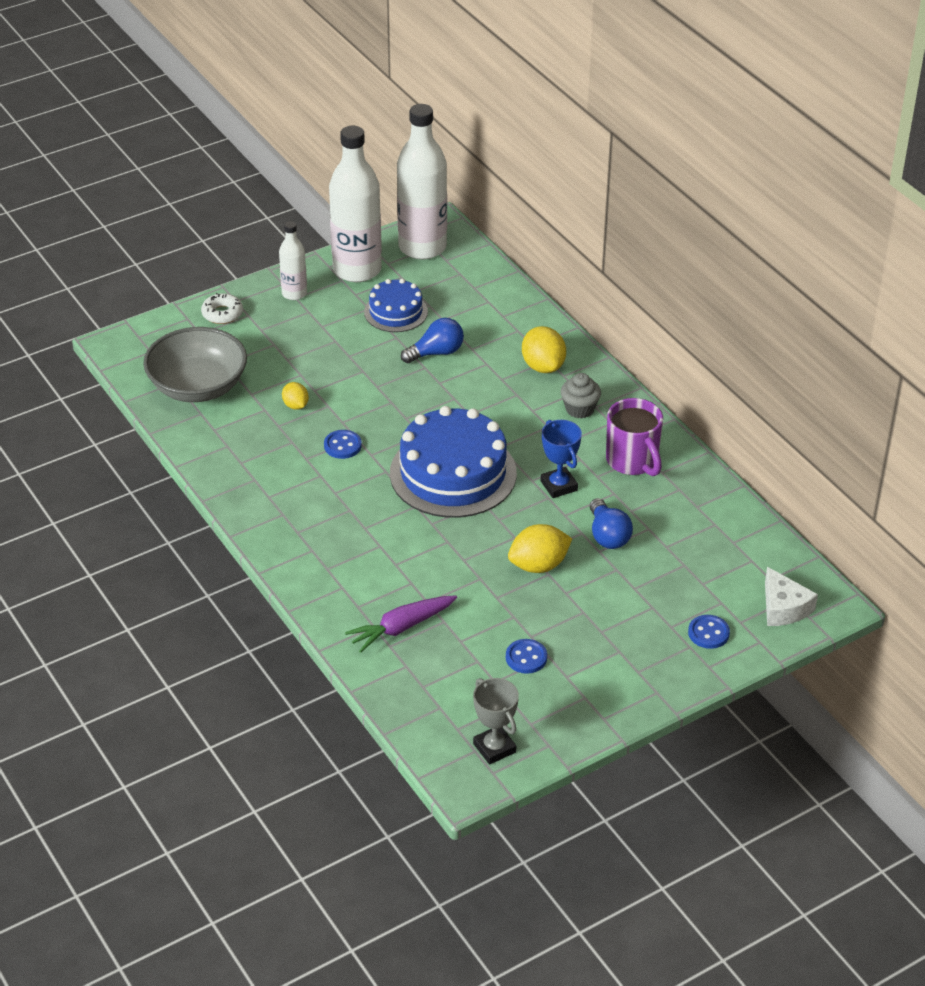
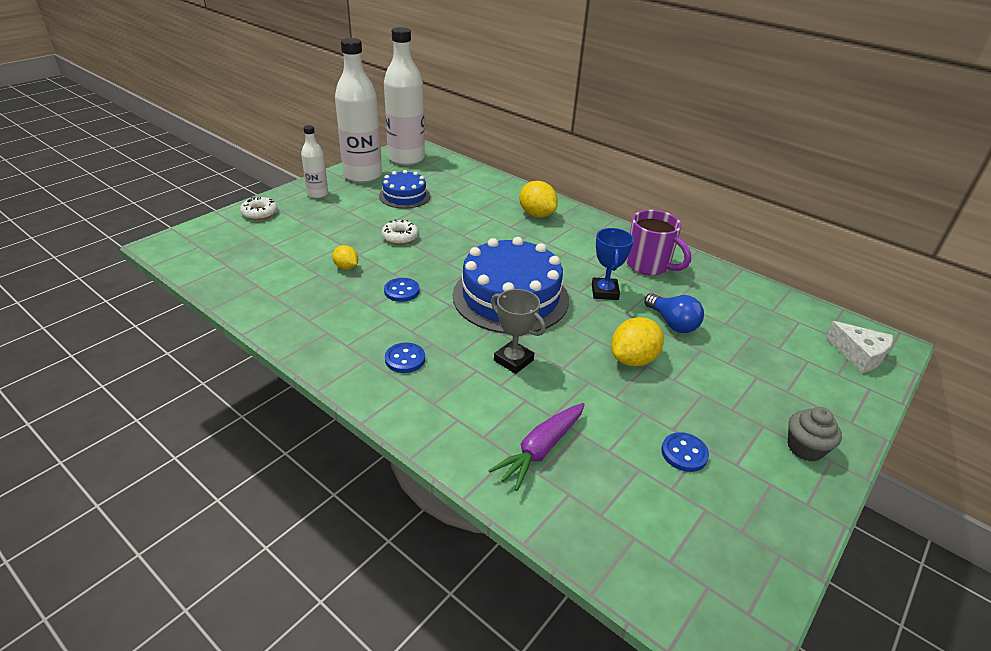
camera: 20 degrees left, 5 degrees down
(198, 386) = (250, 266): grey bowl -> none
(367, 374) = (400, 237): none -> white donut
(436, 353) = (449, 216): blue light bulb -> none
(494, 748) = (727, 576): grey trophy -> grey trophy (513, 360)
(559, 486) = (604, 292): blue trophy -> blue trophy turned 45 degrees clockwise
(579, 409) = (582, 237): grey cupcake -> grey cupcake (805, 448)
(708, 633) = (822, 390): blue button -> blue button (405, 359)

